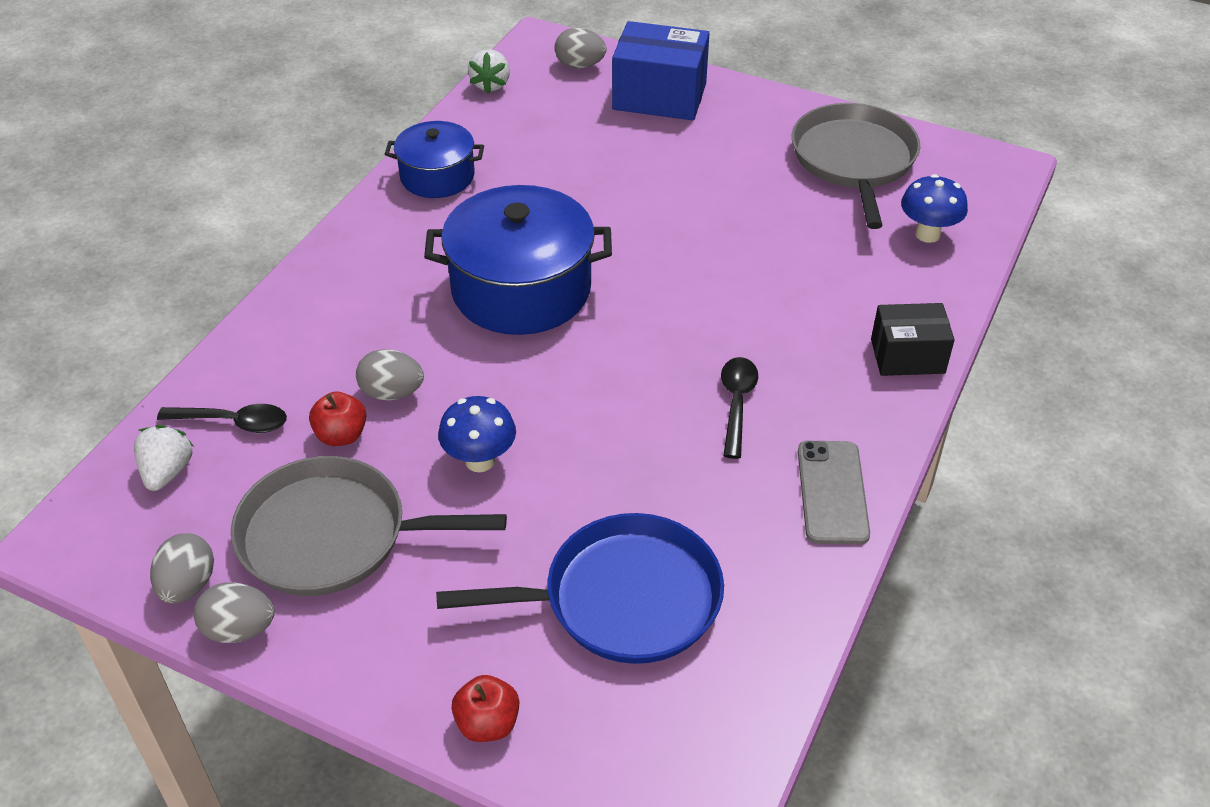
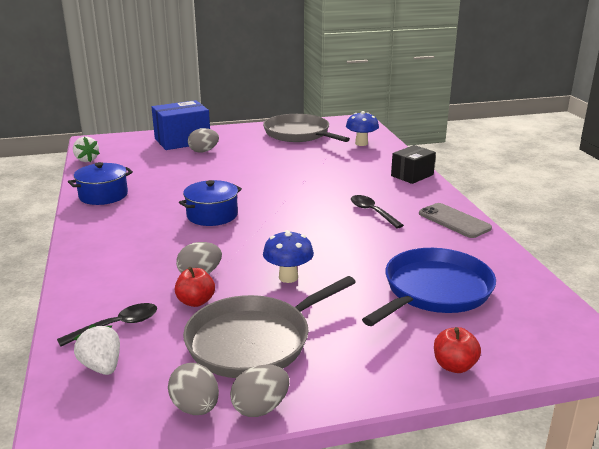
camera: 40 degrees left, 20 degrees down
(521, 289) = (212, 215): blue pot -> blue pot, size x0.58
(580, 65) = (126, 142): grey egg -> grey egg (203, 151)

